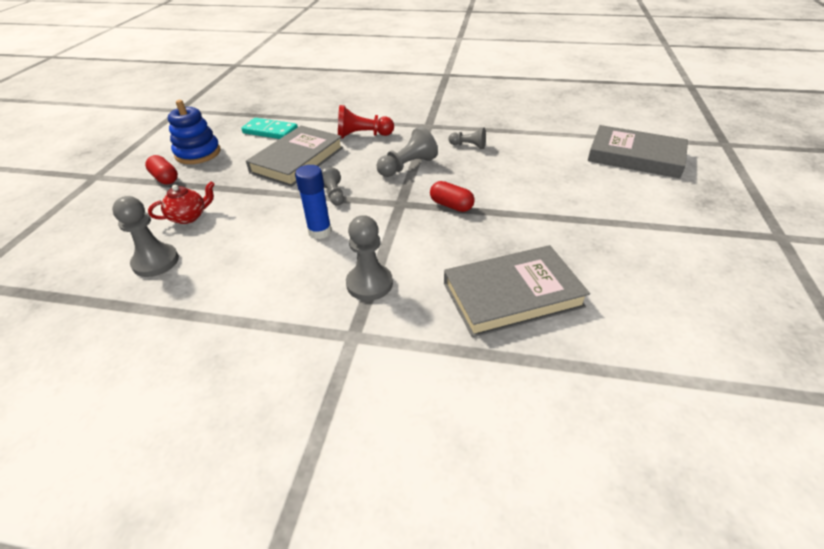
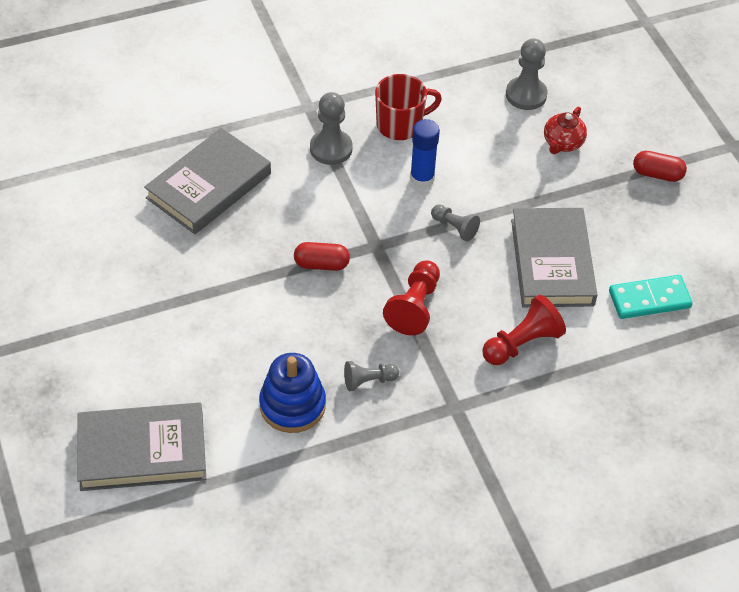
camera: 145 degrees right, 10 degrees up
(198, 153) = (680, 223): blue stacking toy -> blue stacking toy (292, 405)
(287, 280) = (400, 125): none -> red mug
(407, 166) = (414, 307): grey pawn -> red pawn

